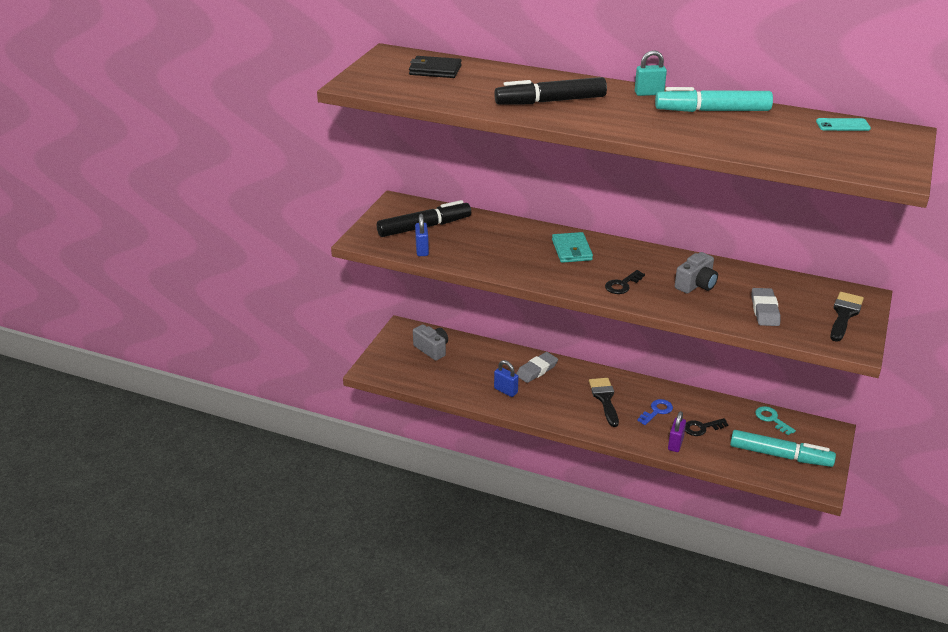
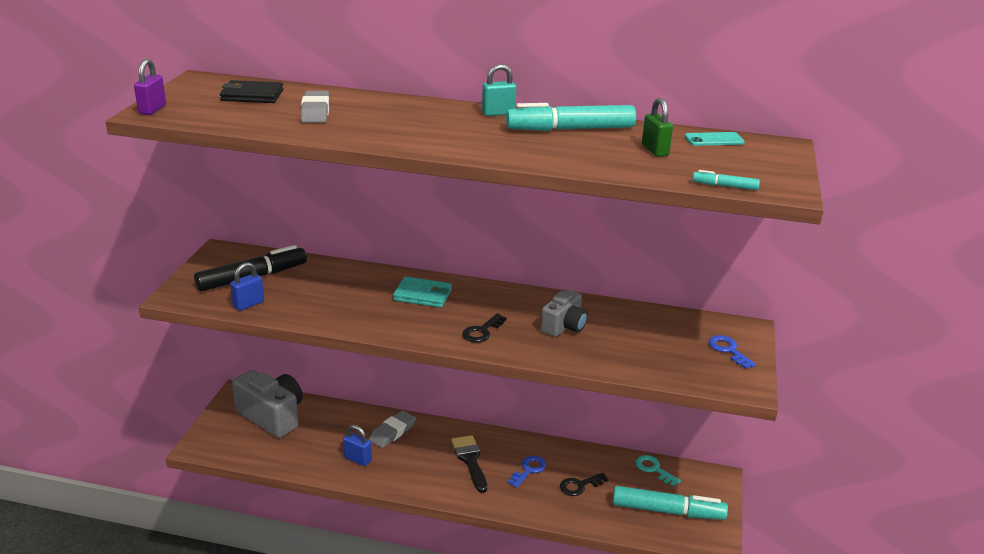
camera: 10 degrees left, 5 degrees down
(422, 250) = (248, 304): blue padlock -> blue padlock turned 60 degrees clockwise
(432, 349) = (272, 416): grey camera -> grey camera, size x1.67
(550, 101) = (386, 124): black marker -> none
(572, 250) = (423, 295): turquoise wallet -> turquoise wallet turned 60 degrees counterclockwise
(675, 444) = (552, 507): purple padlock -> purple padlock (152, 109)
(764, 310) = (642, 351): grey eraser -> grey eraser (315, 111)
(786, 134) = (655, 150): none -> green padlock
(844, 170) = (724, 186): none -> turquoise marker
(844, 314) = (728, 350): black brush -> blue key

